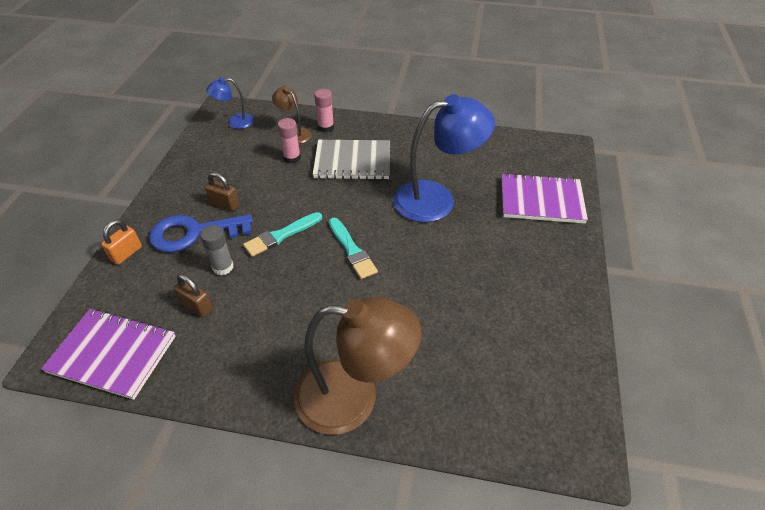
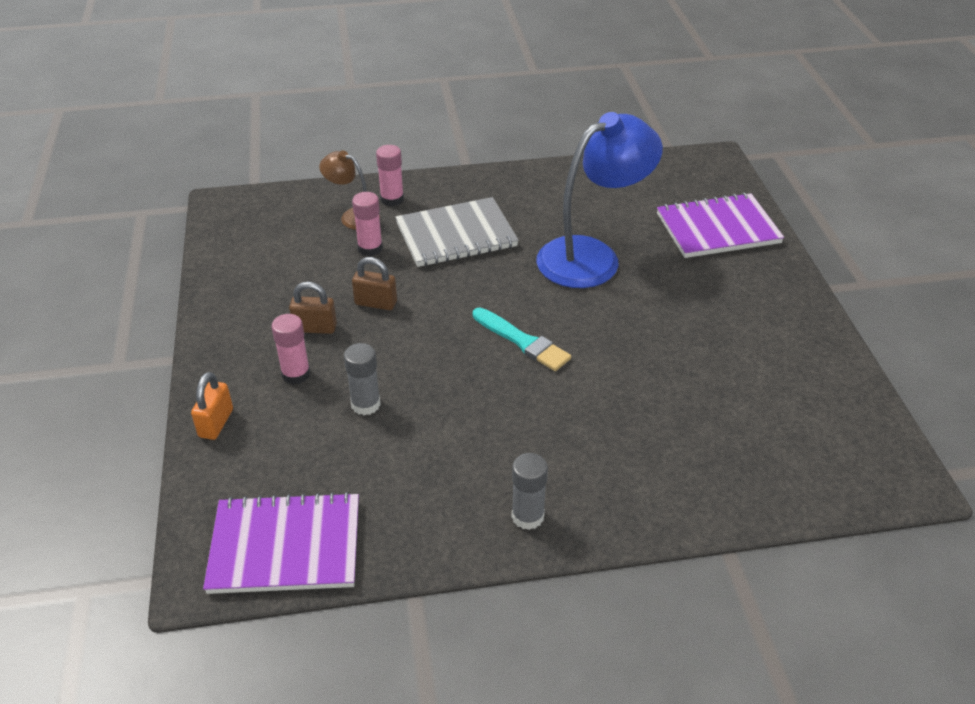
camera: 20 degrees left, 5 degrees down
(194, 233) = (296, 374): blue key -> pink glue stick
(197, 306) = (362, 459): brown padlock -> brown padlock (376, 303)
(235, 122) = (256, 219): blue lamp -> none
(278, 385) = (527, 516): none -> grey glue stick
(281, 235) = (419, 347): turquoise brush -> none
(354, 398) = (627, 502): brown lamp -> none

